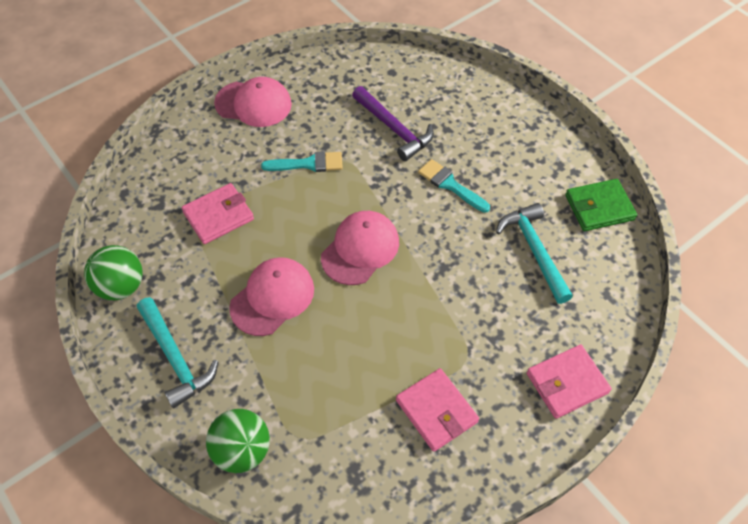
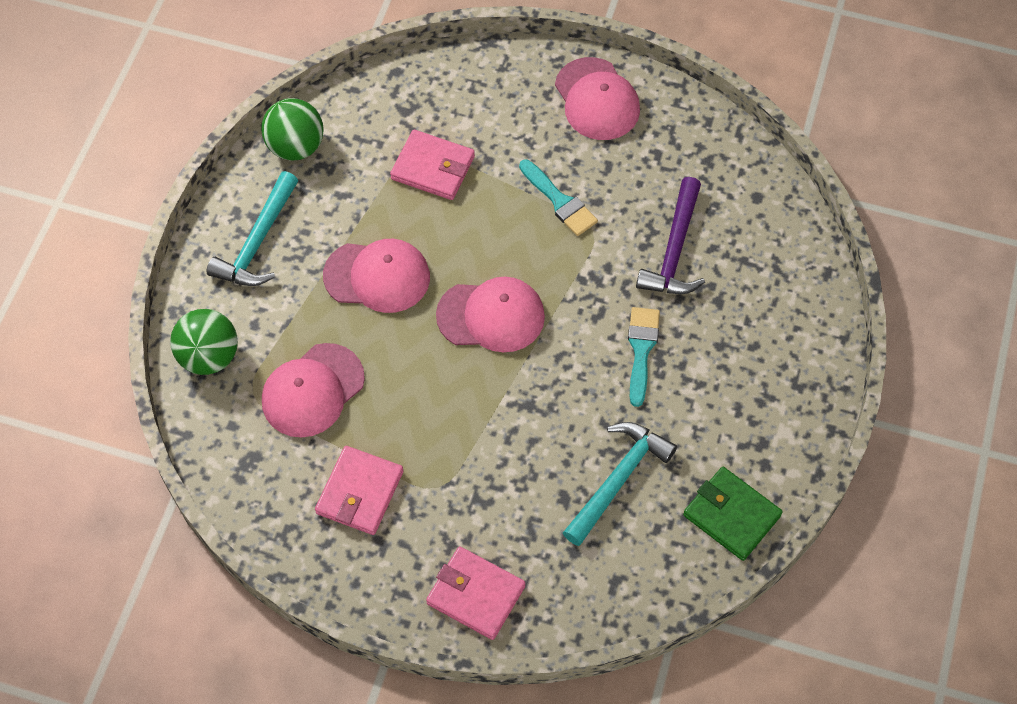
camera: 55 degrees right, 5 degrees up
(329, 393) = (313, 390): none -> pink cap

